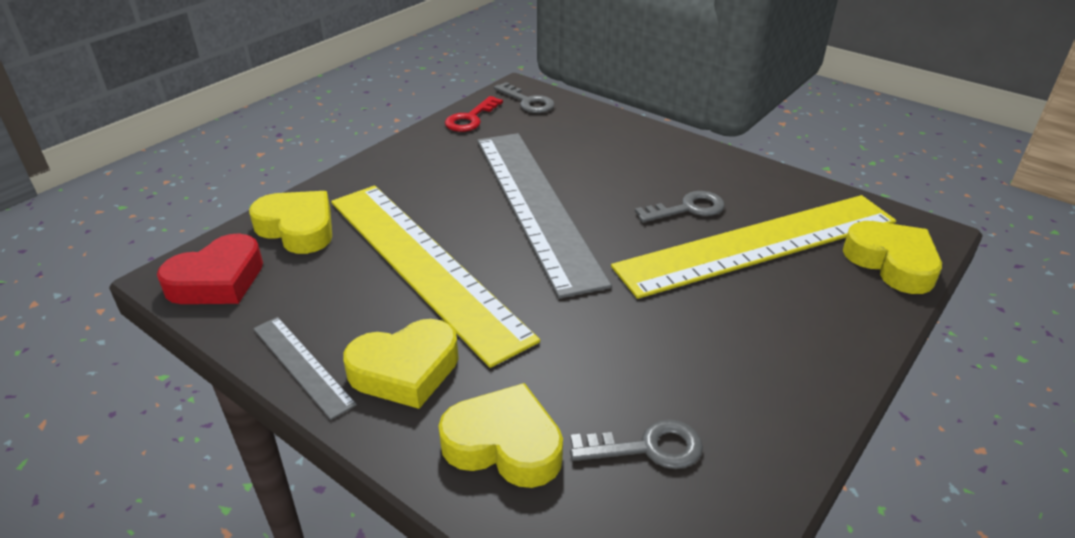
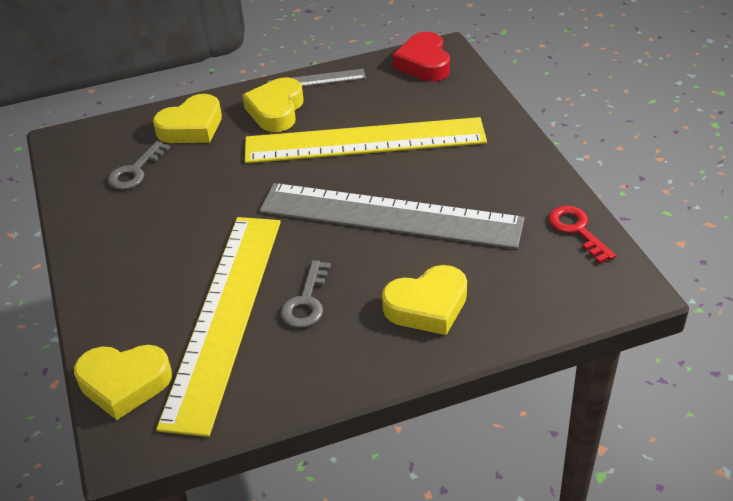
camera: 125 degrees right, 5 degrees up
(298, 228) = (458, 100): yellow heart -> yellow heart (427, 306)
(527, 102) = (591, 284): grey key -> none

